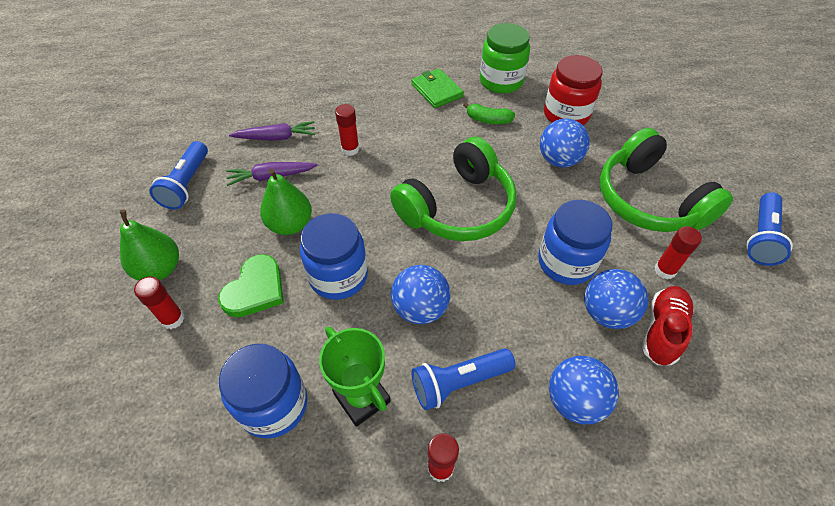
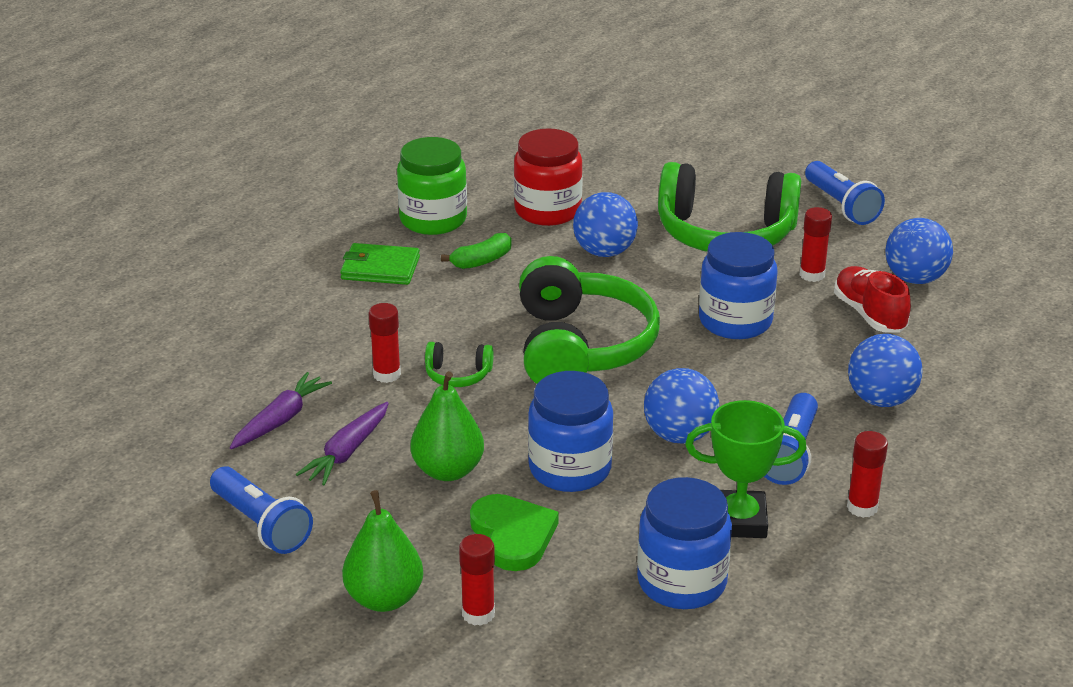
camera: 50 degrees left, 20 degrees down
(377, 175) = (458, 375): none -> green headphones
(606, 313) = (816, 332): blue ball -> blue ball (915, 278)

